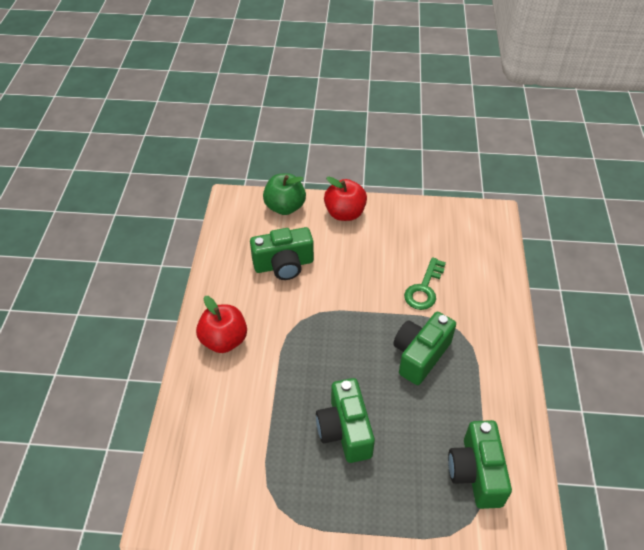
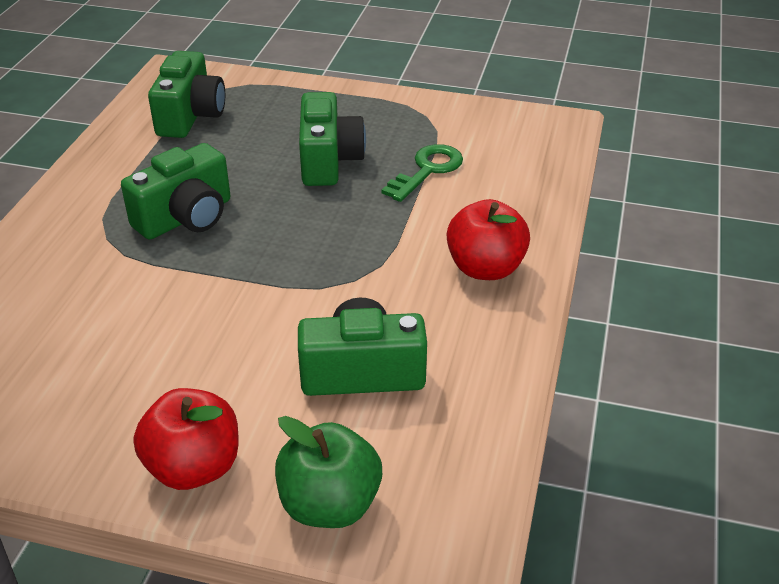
camera: 170 degrees left, 10 degrees down
(424, 289) = (120, 299): green key -> green key (427, 170)

